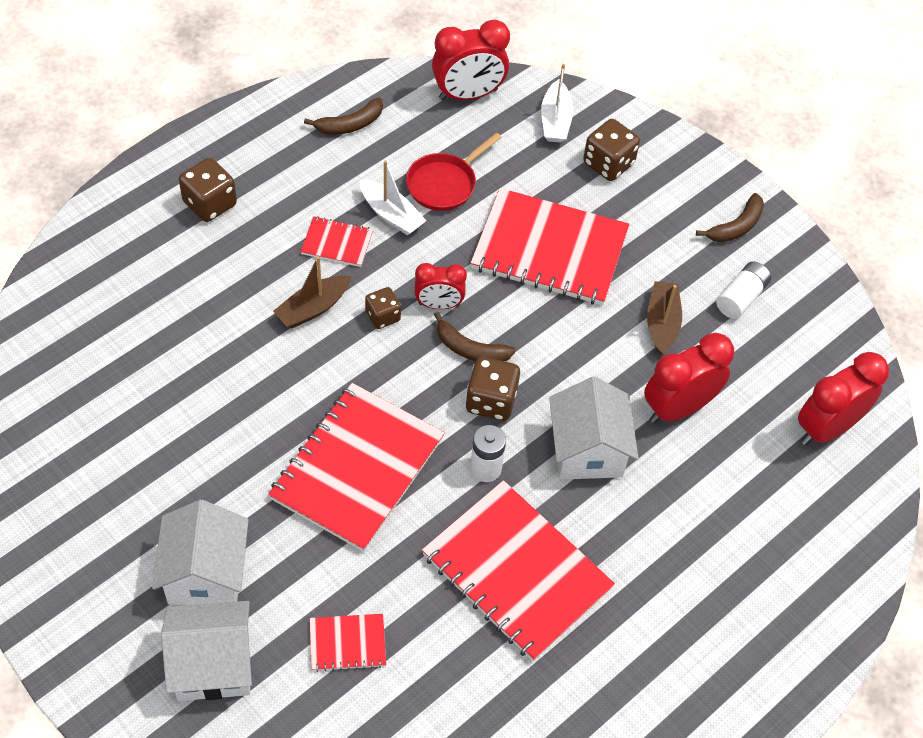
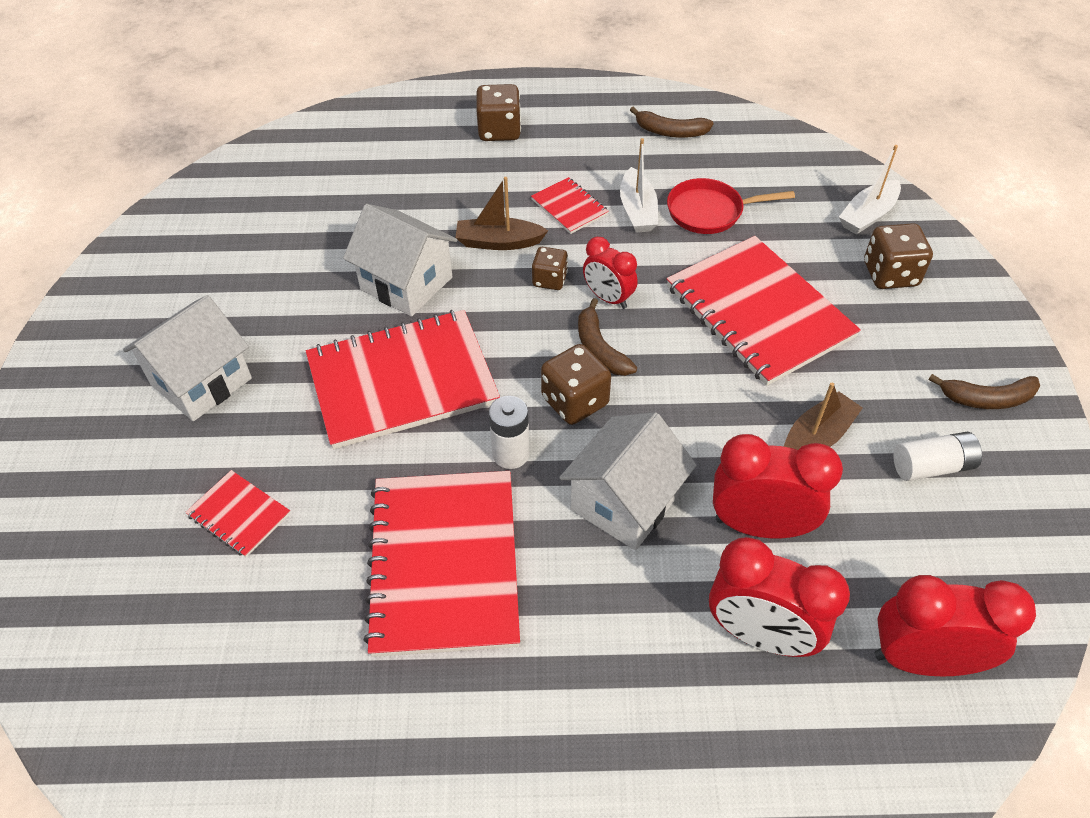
camera: 45 degrees right, 5 degrees down
(213, 664) = (127, 453): white house -> white house (406, 283)
(468, 94) = (800, 158): red clock -> red clock (760, 634)

